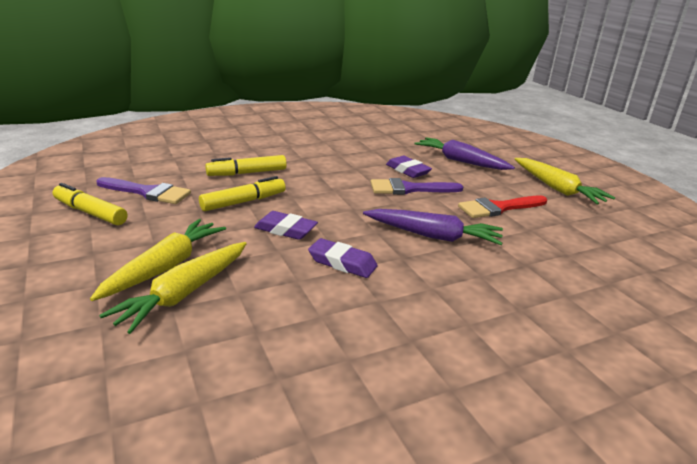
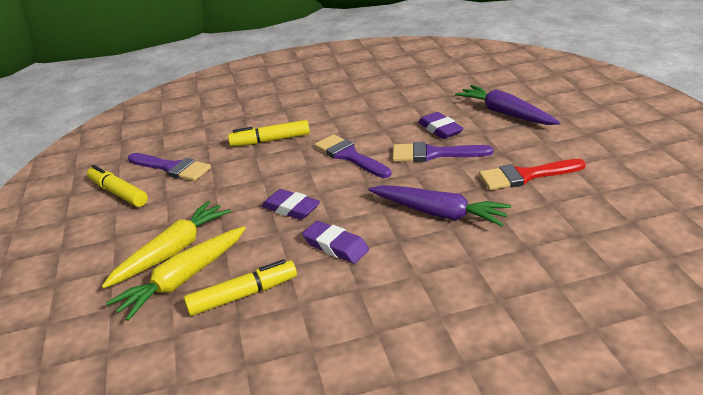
camera: 15 degrees right, 5 degrees up
(243, 202) = (259, 176): yellow marker -> yellow marker (243, 295)
(330, 188) = (349, 156): none -> purple brush
(557, 189) = (607, 147): yellow carrot -> none

